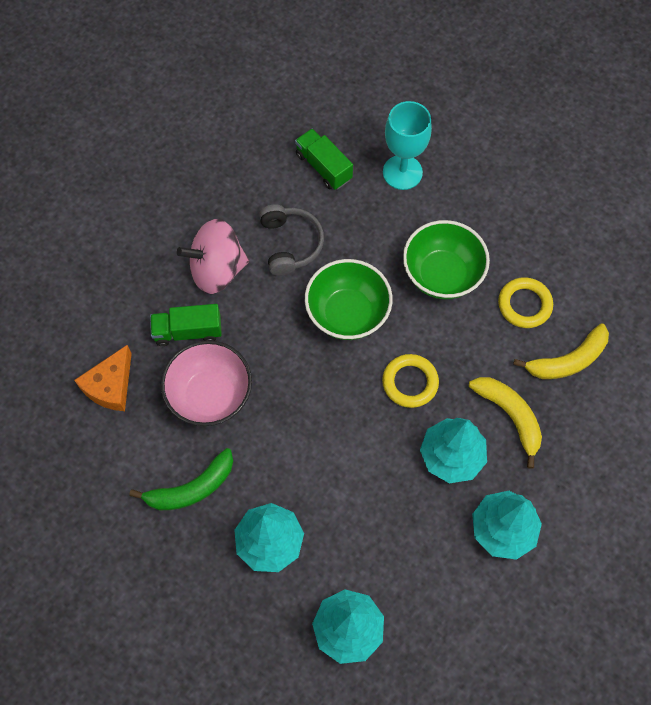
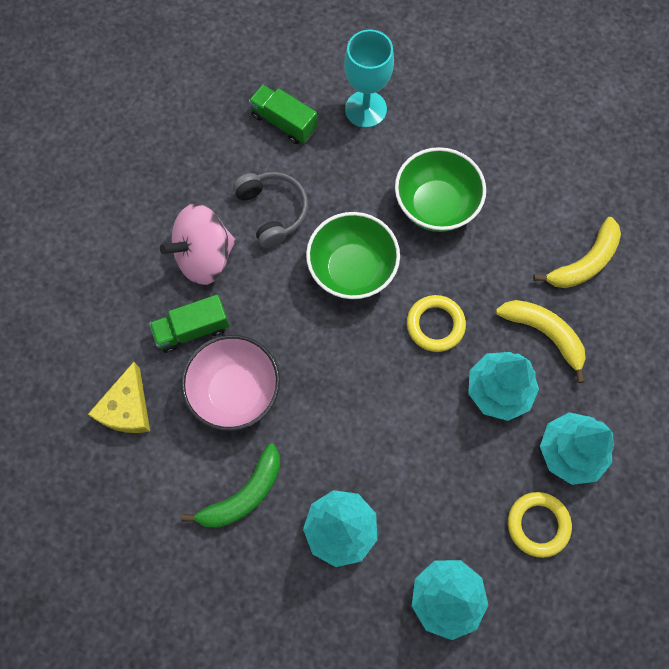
camera: 15 degrees left, 5 degrees up
(110, 386) = (127, 408): orange cheese -> yellow cheese
(524, 305) = (526, 216): yellow ring -> yellow ring (538, 524)

